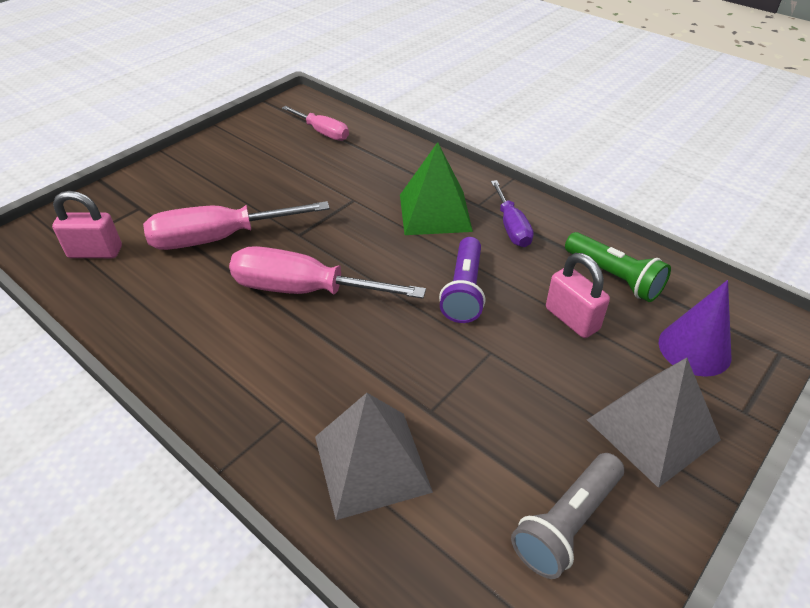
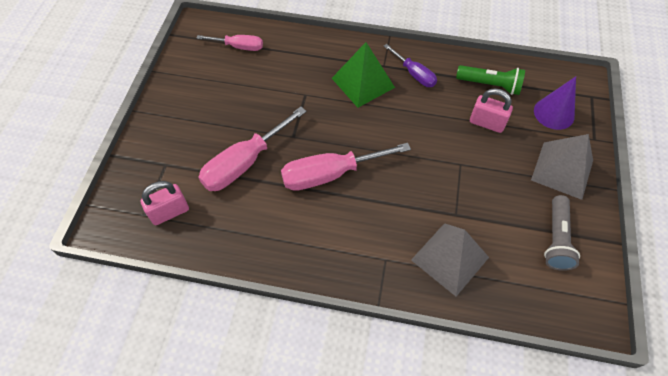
camera: 30 degrees left, 15 degrees up
(464, 291) = (419, 131): purple flashlight -> none

